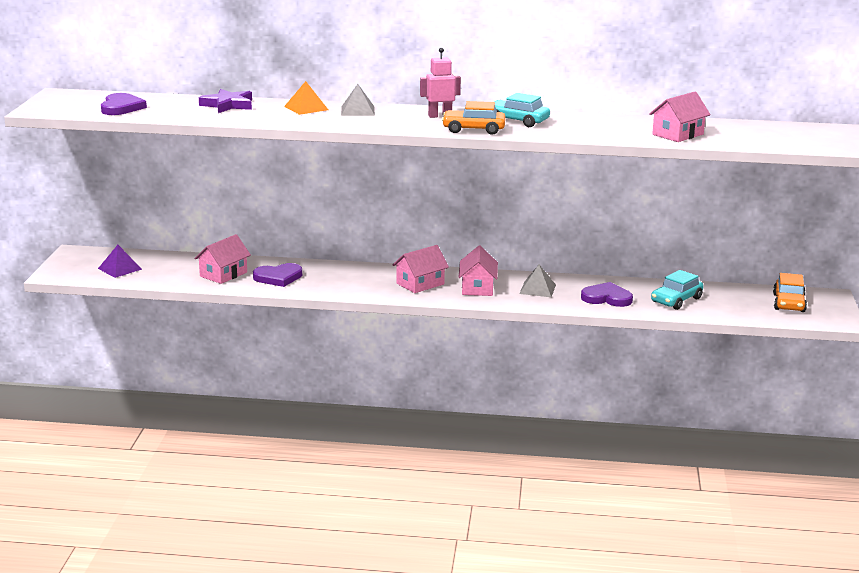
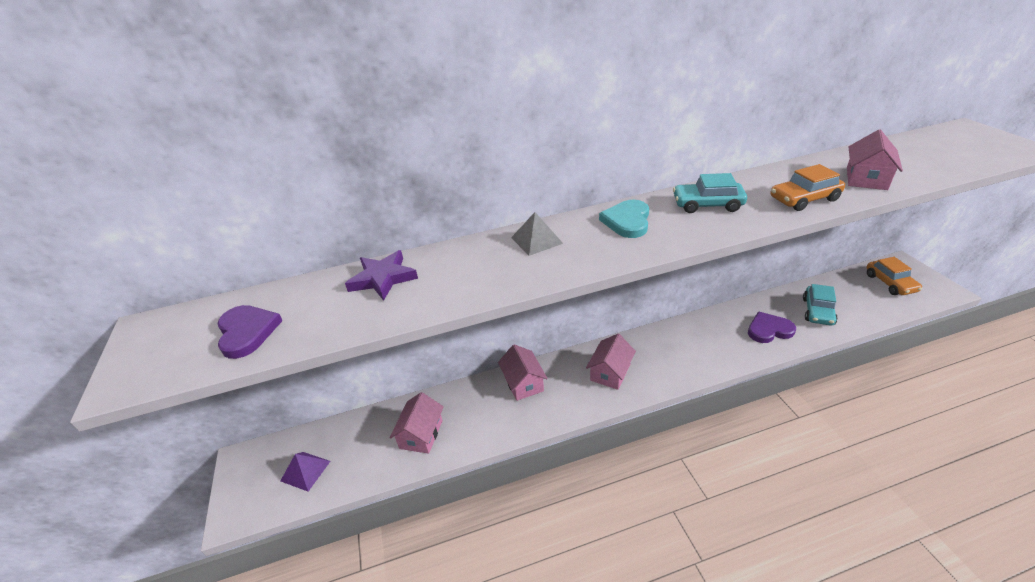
camera: 20 degrees left, 15 degrees up
(278, 277) = (478, 416): purple heart -> none
(306, 108) = (477, 254): orange pyramid -> none
(440, 116) = (627, 221): pink robot -> turquoise heart
(473, 129) = (689, 234): orange car -> orange car (804, 199)
(477, 287) = (661, 358): pink house -> pink house (523, 383)
(537, 289) = (707, 339): grey pyramid -> none

